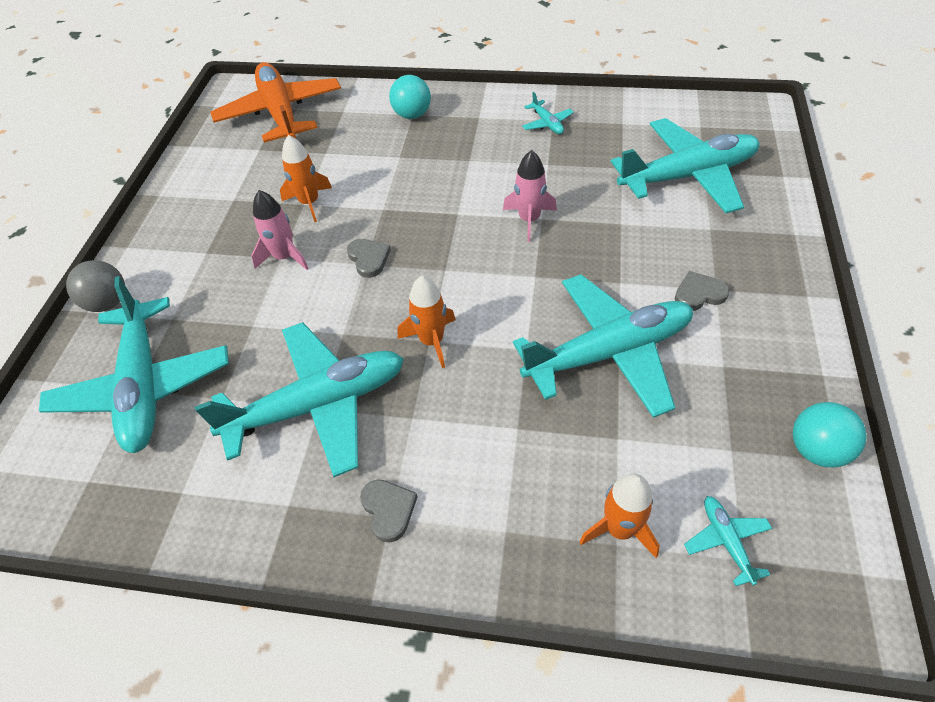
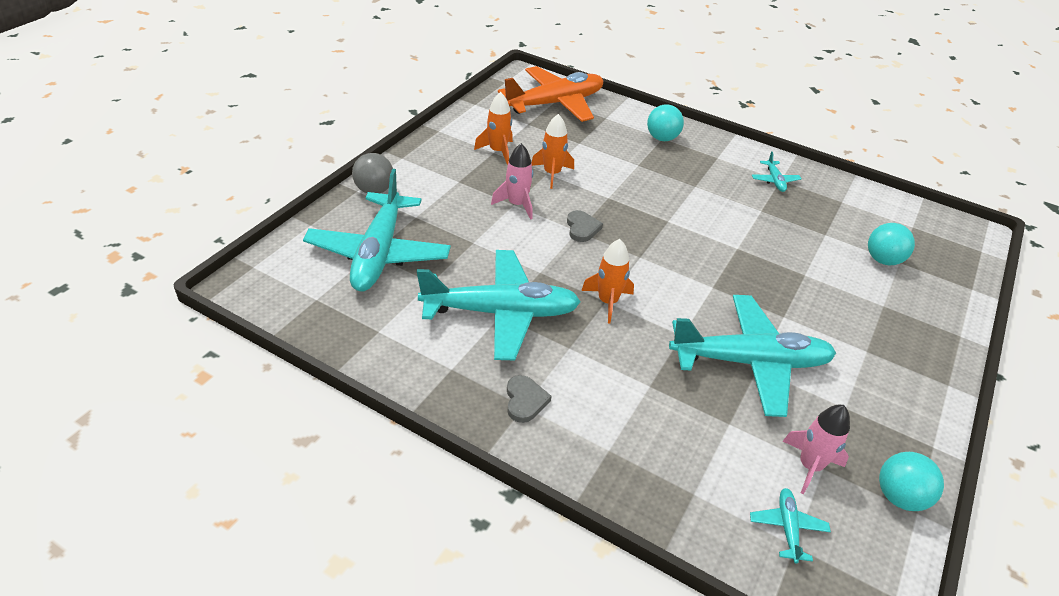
camera: 15 degrees right, 10 degrees down
(280, 113) = (555, 103): orange plane -> orange plane turned 60 degrees clockwise
(529, 220) = (726, 245): pink rocket -> pink rocket (809, 466)
(619, 529) = (701, 484): orange rocket -> orange rocket (498, 151)
(688, 176) = (882, 260): turquoise plane -> turquoise ball
(699, 294) = (849, 349): grey heart -> none

